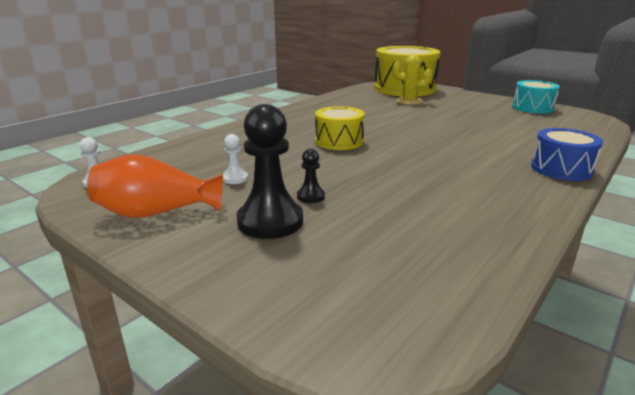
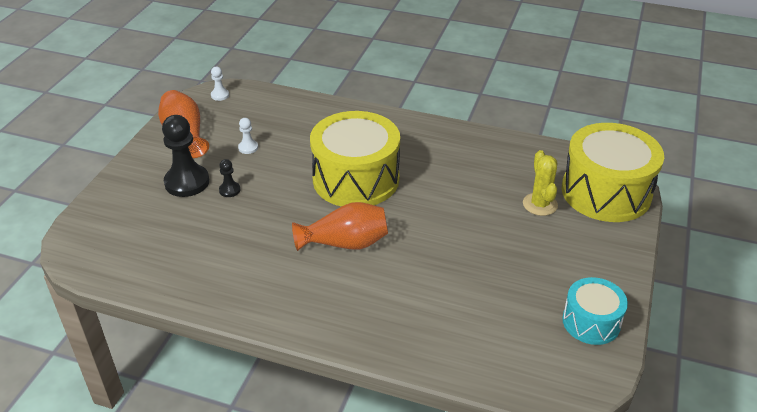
camera: 70 degrees right, 15 degrees up
(339, 141) = (356, 179): yellow drum -> yellow drum, size x1.83
(433, 156) = (345, 243): none -> orange vase
(561, 169) = (347, 333): blue drum -> none

